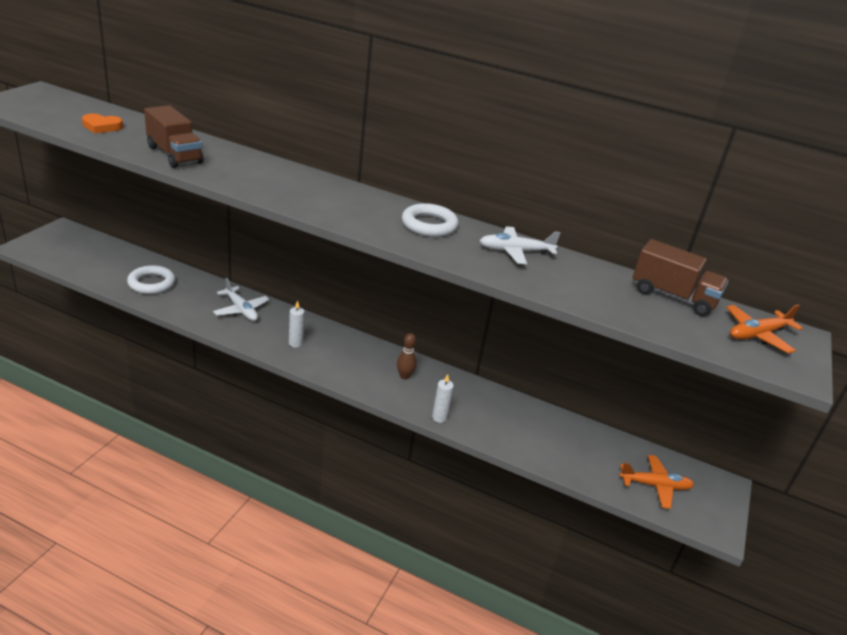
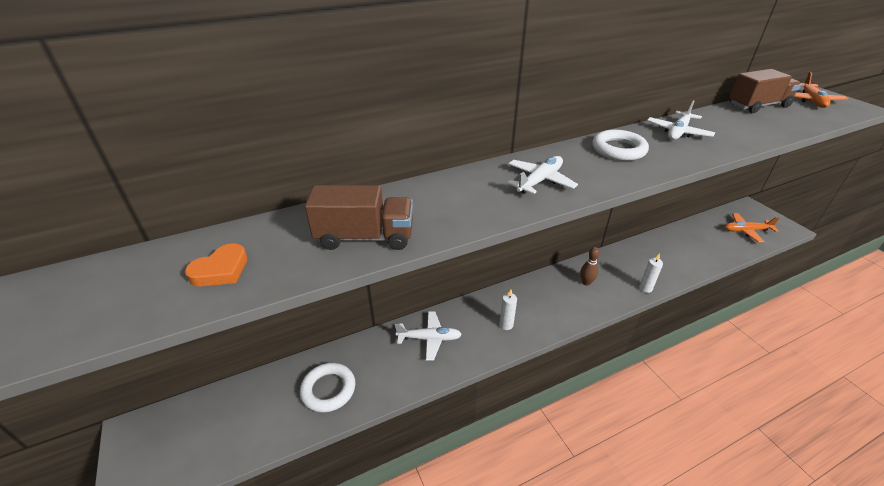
camera: 45 degrees left, 5 degrees up
(323, 198) = (540, 181): none -> white plane
(655, 485) = (746, 231): orange plane -> orange plane turned 135 degrees counterclockwise

